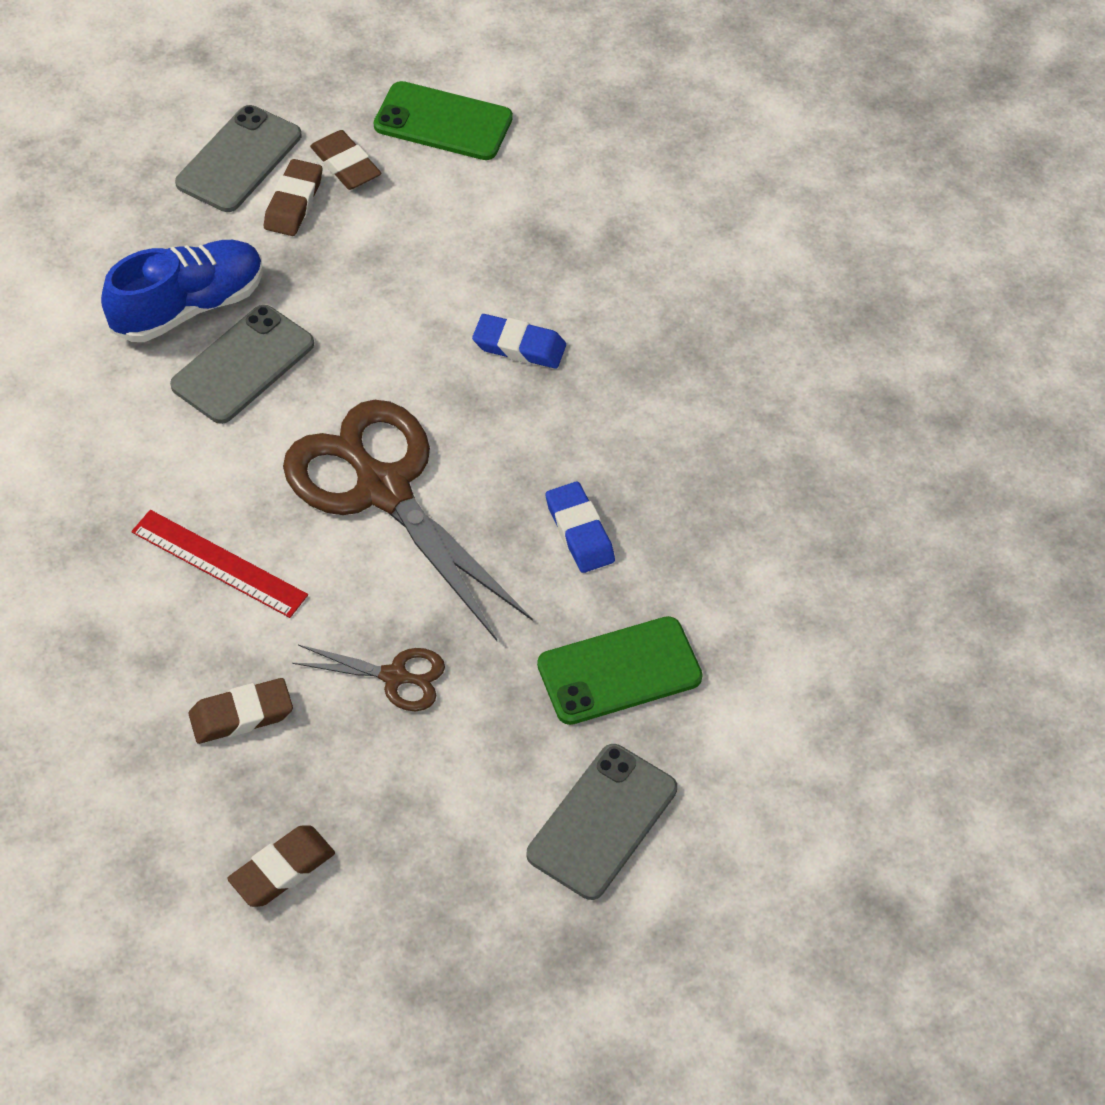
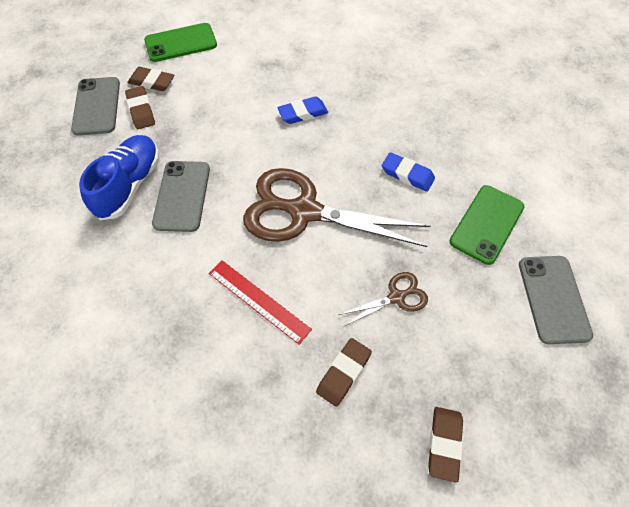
camera: 35 degrees left, 5 degrees up
(219, 563) = (258, 301): red ruler -> red ruler turned 45 degrees clockwise

